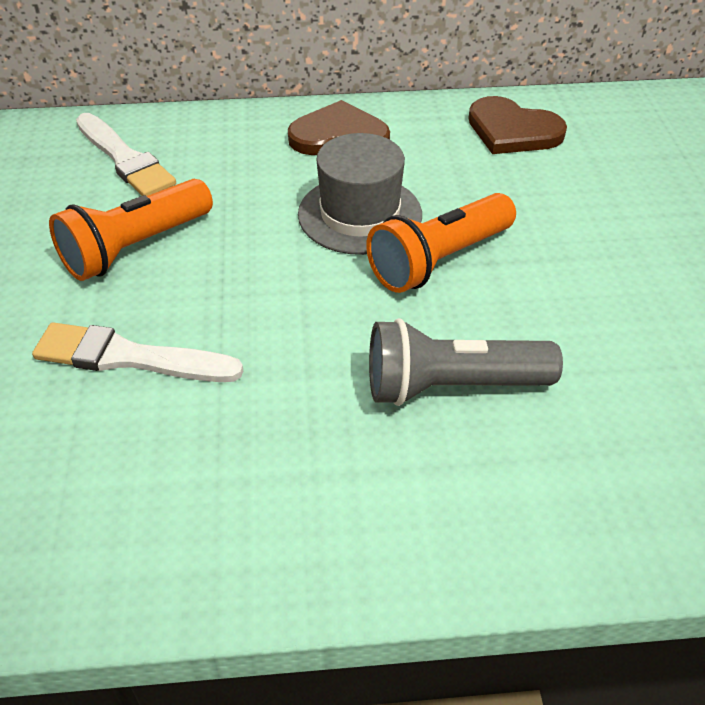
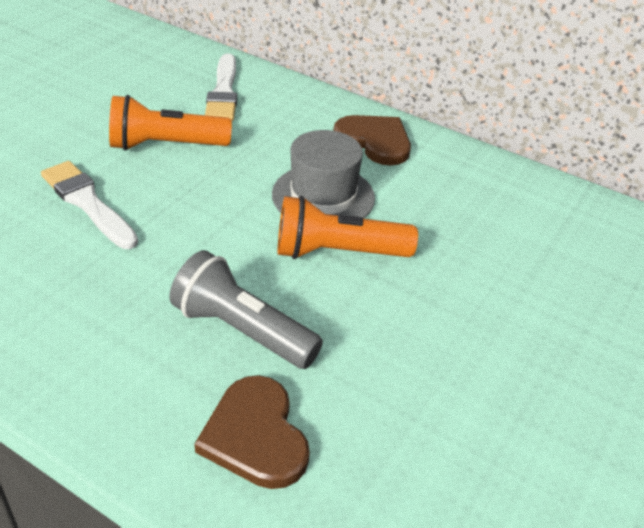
camera: 35 degrees right, 5 degrees down
(512, 130) = (509, 198): brown heart -> brown heart (255, 435)

